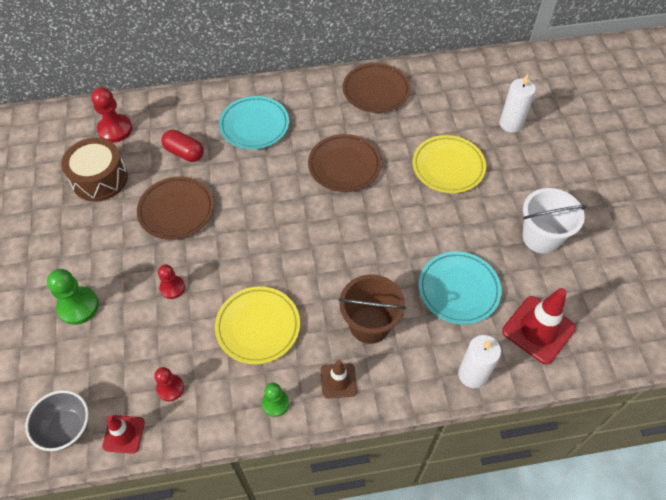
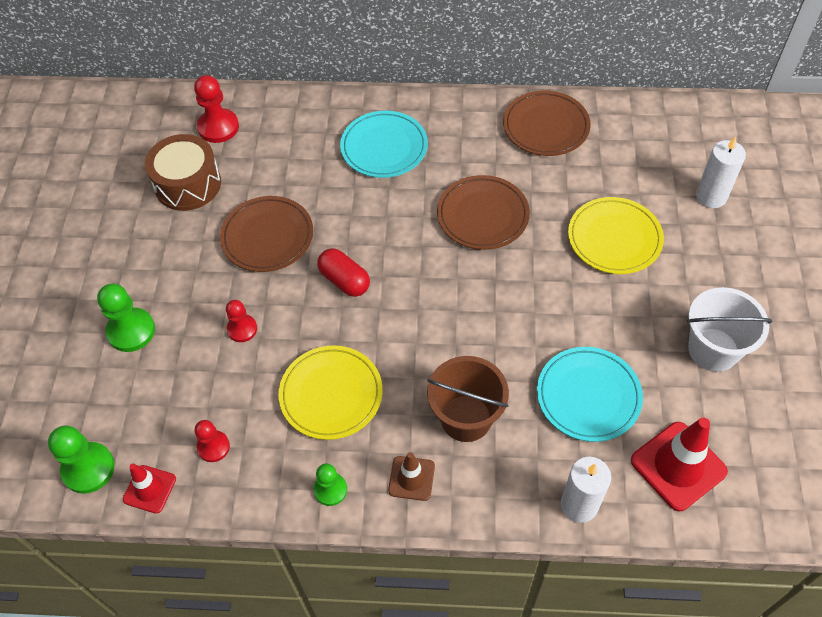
camera: 15 degrees right, 0 degrees up
(66, 428) = (88, 468): grey bowl -> green pawn
(184, 153) = (293, 168): red capsule -> red capsule (344, 280)

